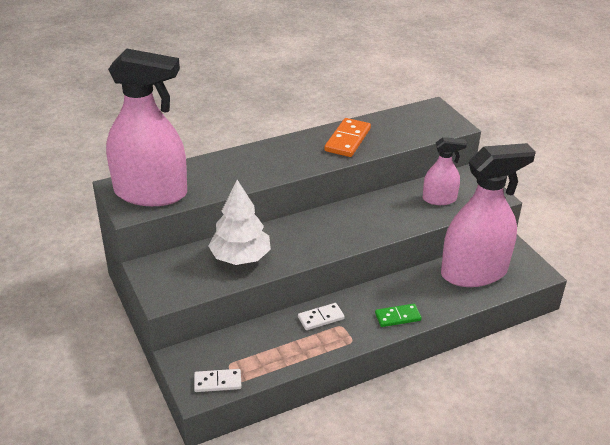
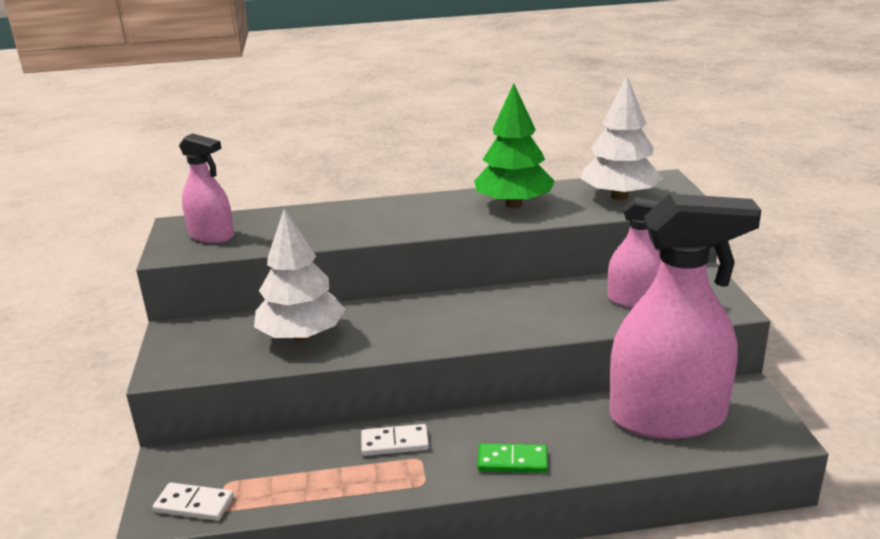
camera: 20 degrees right, 10 degrees down
(151, 193) = (212, 236): pink spray bottle -> pink spray bottle, size x0.50
(348, 140) = (513, 204): orange domino -> green tree
(413, 125) = (619, 196): none -> white tree

